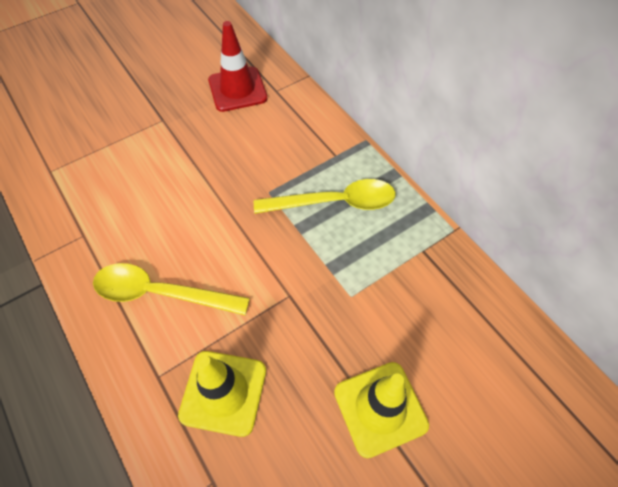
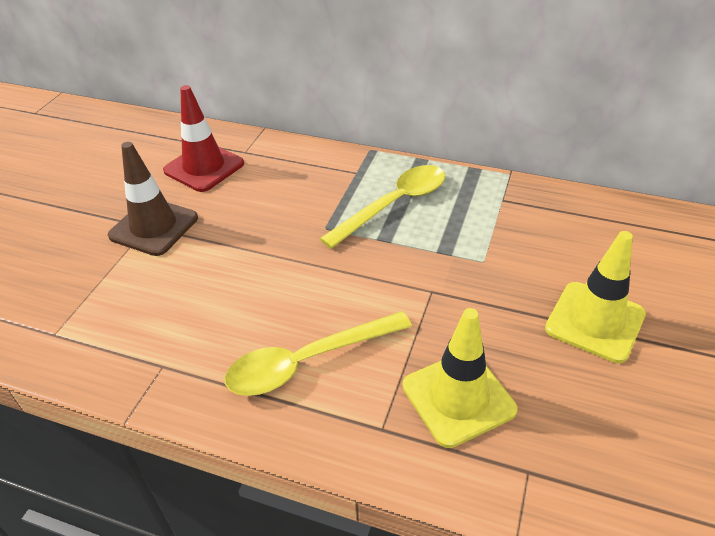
camera: 35 degrees left, 15 degrees down
(165, 123) = (154, 227): none -> brown traffic cone

